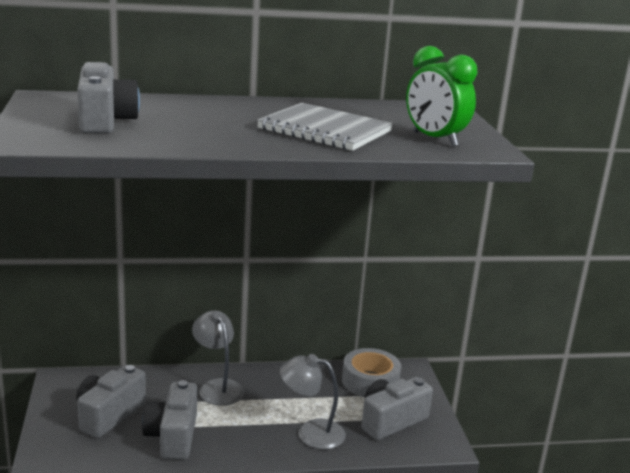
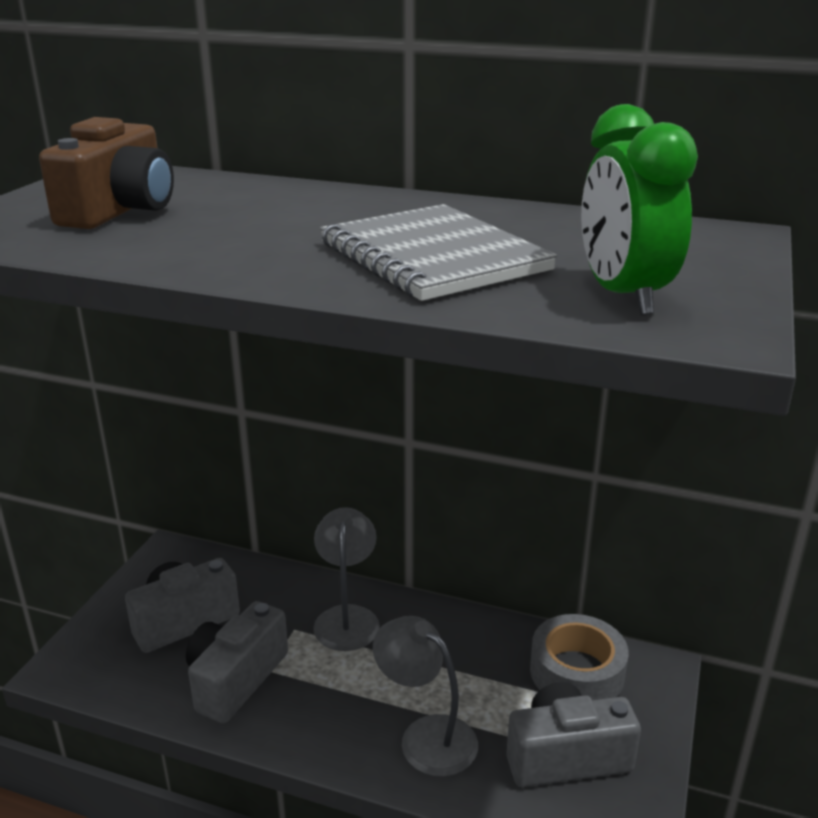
camera: 30 degrees right, 5 degrees up
(105, 121) = (120, 210): grey camera -> brown camera

